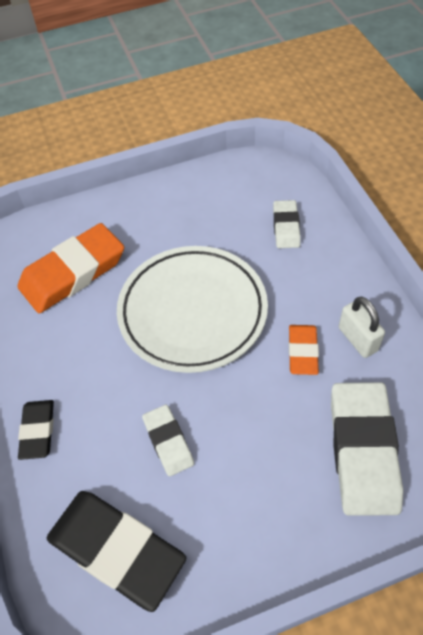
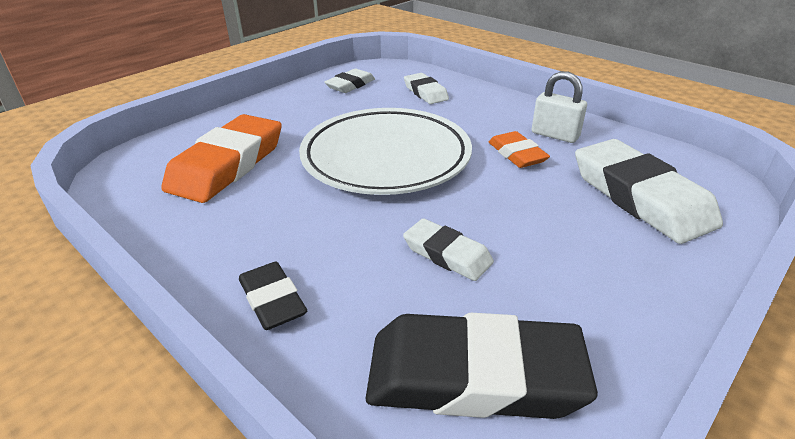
camera: 30 degrees left, 20 degrees down
(226, 190) = (350, 85): none -> white eraser

